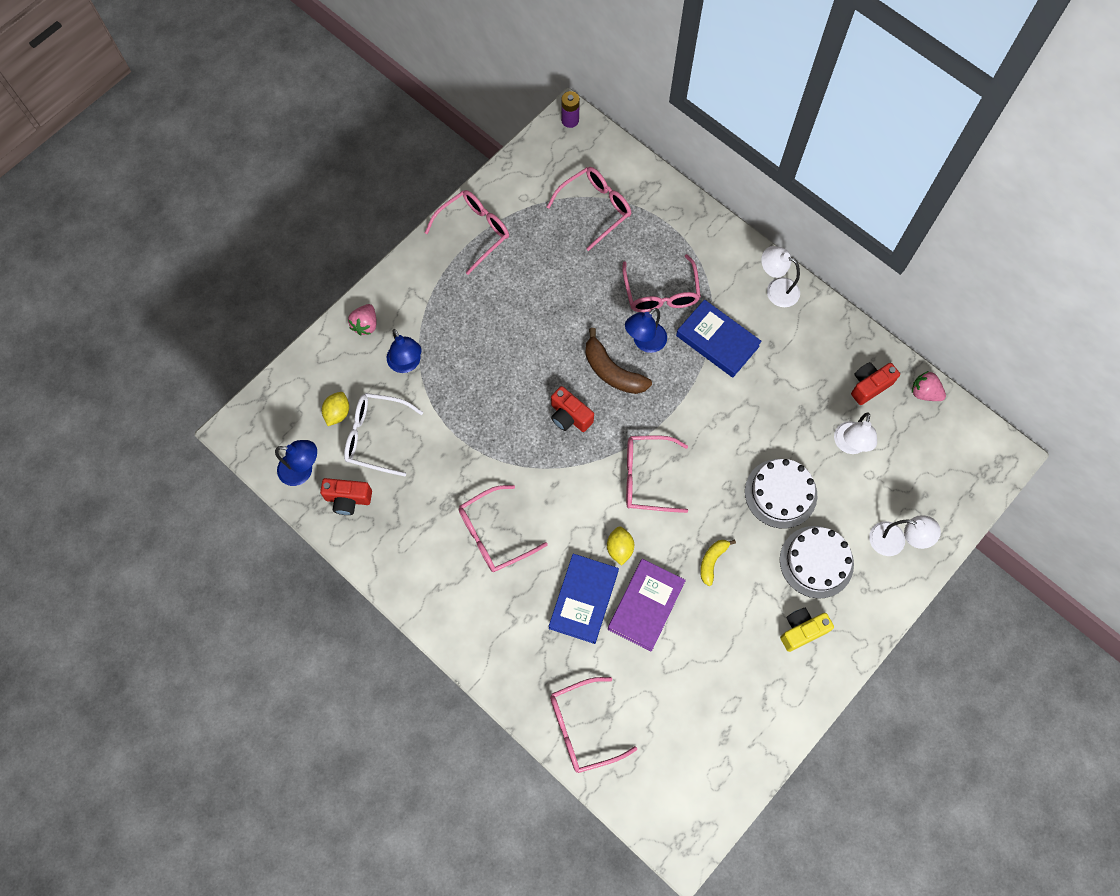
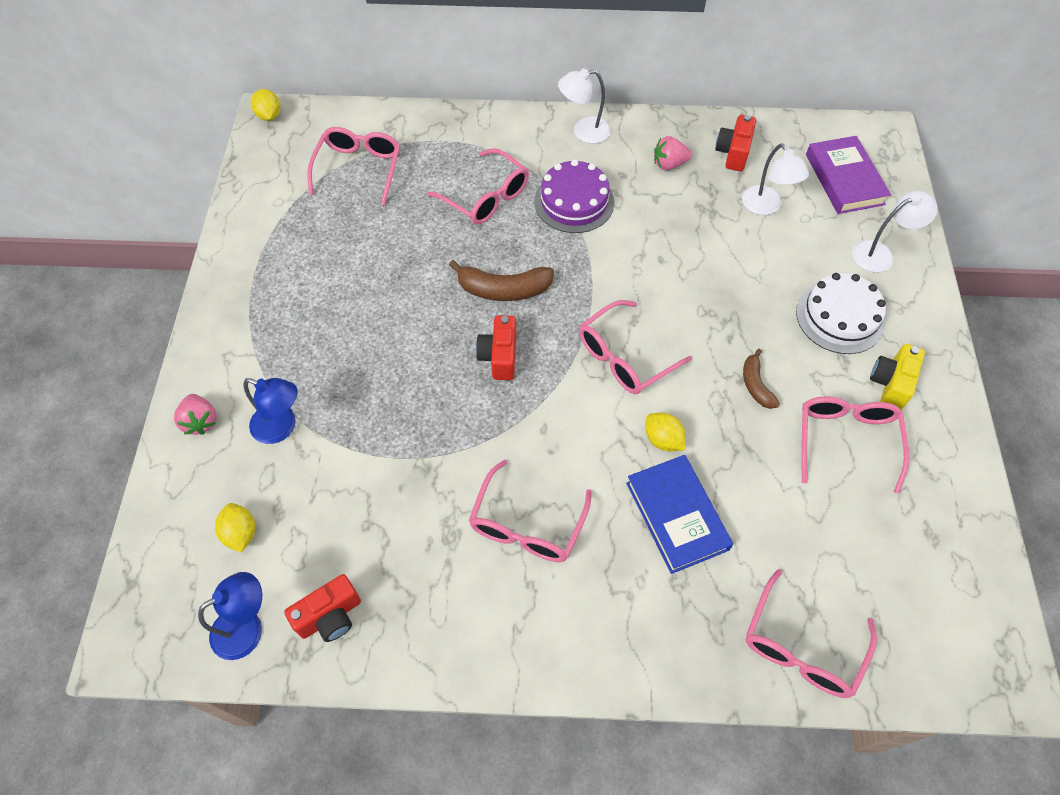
camera: 40 degrees left, 10 degrees down
(375, 436) = (306, 525): white glasses -> none
(474, 231) = (251, 260): pink glasses -> pink glasses (846, 440)
(569, 416) = (499, 356): red camera -> red camera turned 90 degrees clockwise
(570, 120) = (269, 116): purple battery -> yellow lemon
(644, 342) = (510, 245): blue lamp -> none
(646, 606) = (739, 473): purple book -> purple book (844, 179)
(712, 561) = (756, 385): yellow banana -> brown banana
(717, 341) = (574, 202): blue book -> purple cake
(780, 493) = (752, 284): white cake -> none
(924, 392) = (779, 130): pink strawberry -> pink strawberry (669, 164)

